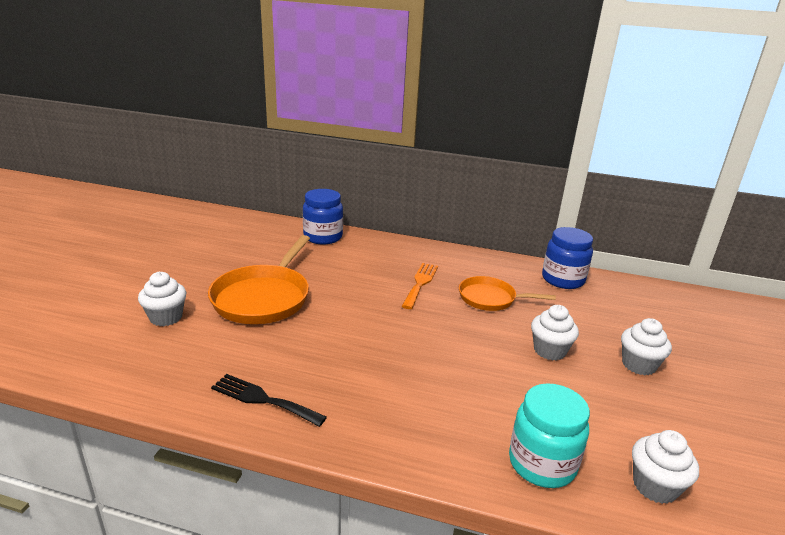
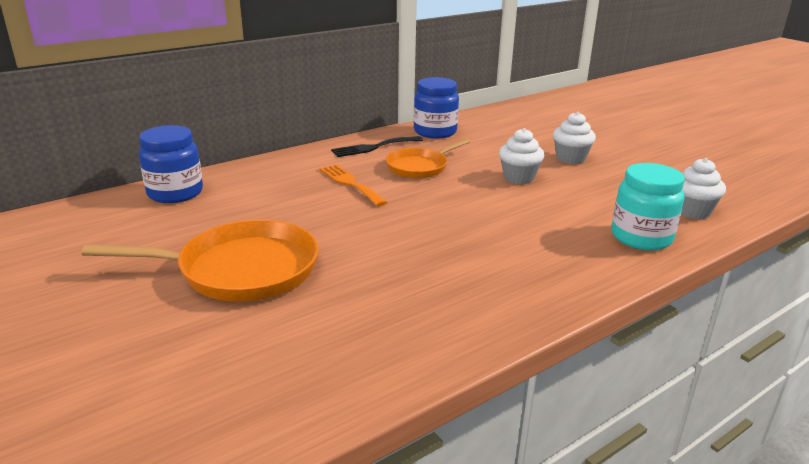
camera: 50 degrees left, 0 degrees up
(166, 317) = (175, 351): white cupcake -> none
(263, 297) = (240, 270): orange pan -> orange pan turned 60 degrees counterclockwise
(263, 399) = (430, 333): black fork -> black fork (373, 147)

